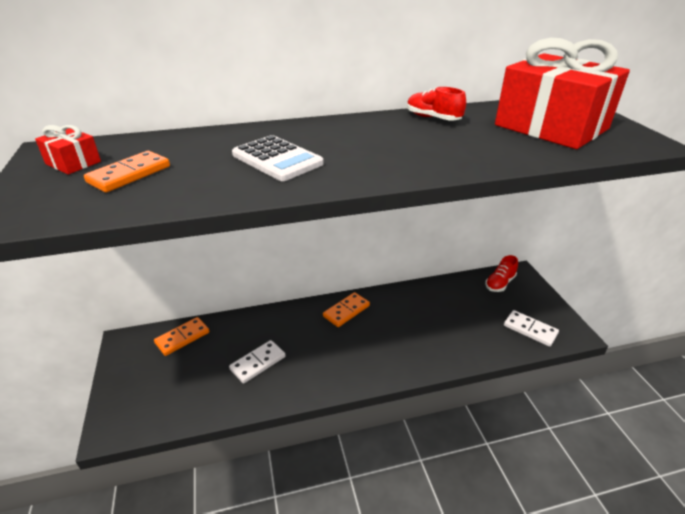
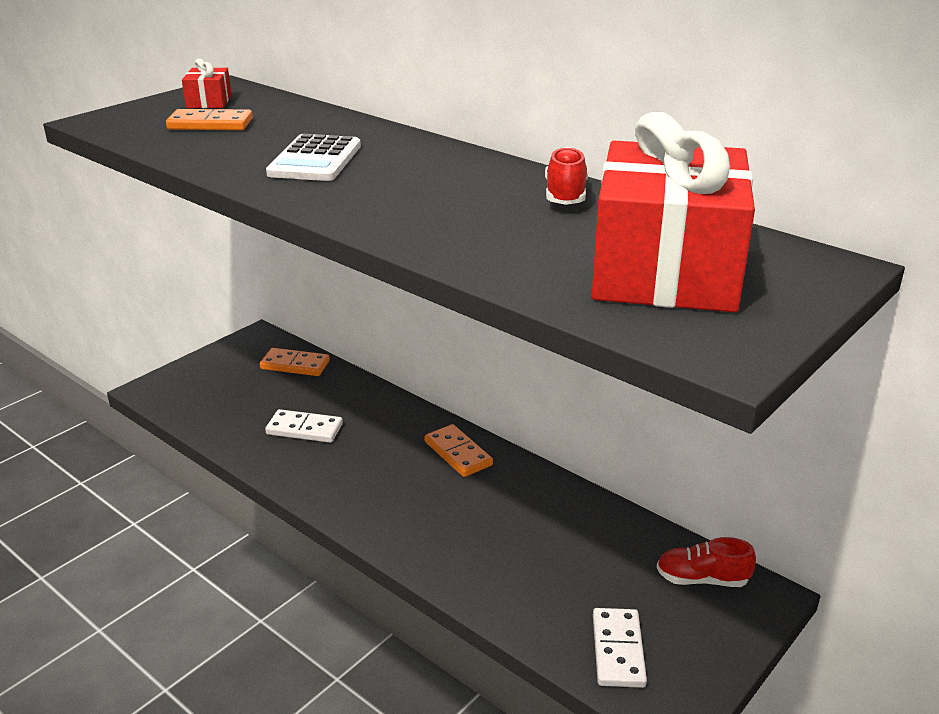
camera: 55 degrees right, 5 degrees down
(346, 311) = (458, 453): orange domino -> orange domino turned 45 degrees clockwise

